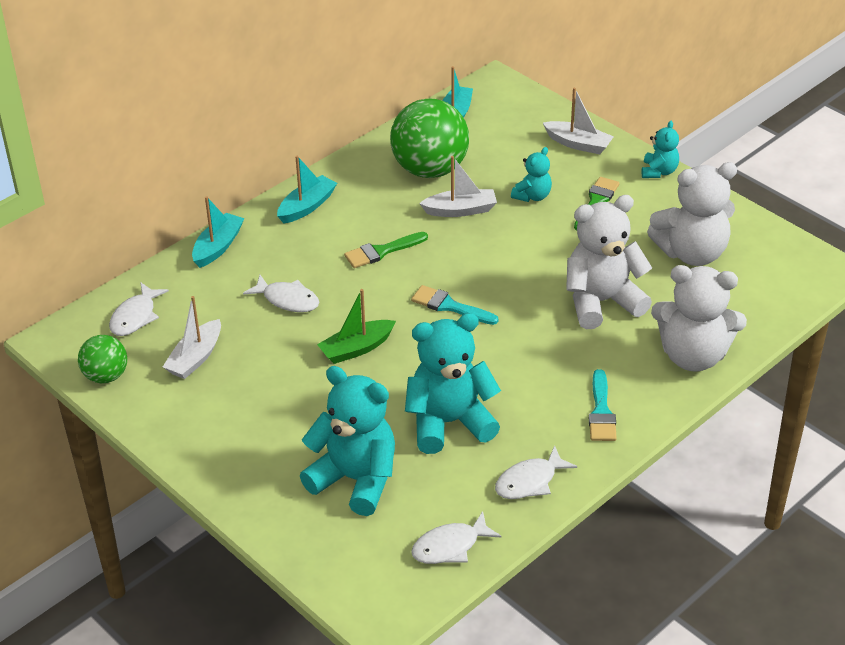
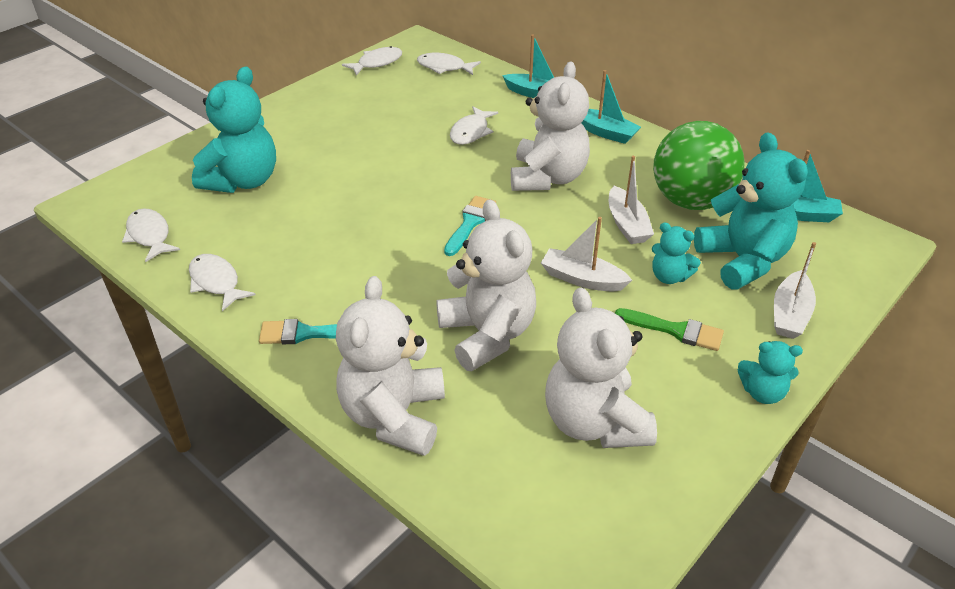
camera: 85 degrees right, 0 degrees up
(106, 376) = (377, 63): green ball -> white fish
(195, 358) = (396, 96): white boat -> white boat (582, 279)
(356, 348) = (407, 172): green boat -> none
(382, 251) = (547, 178): green brush -> white teddy bear
(449, 422) = (304, 229): turquoise teddy bear -> turquoise teddy bear (742, 260)

